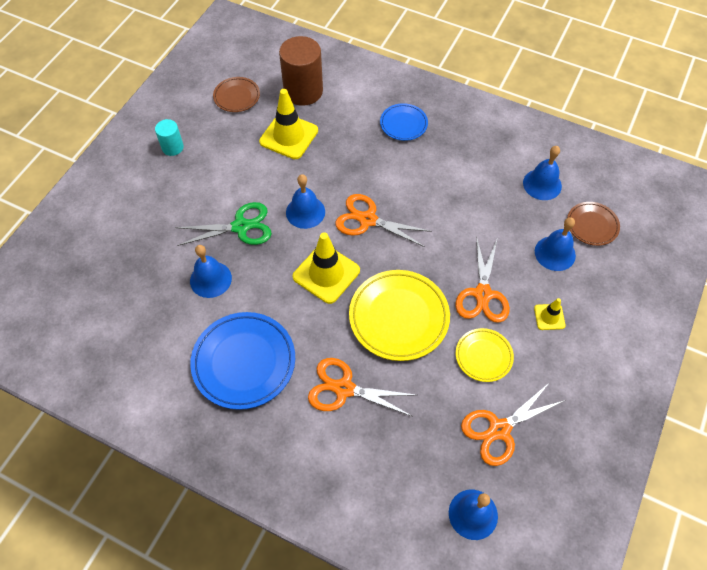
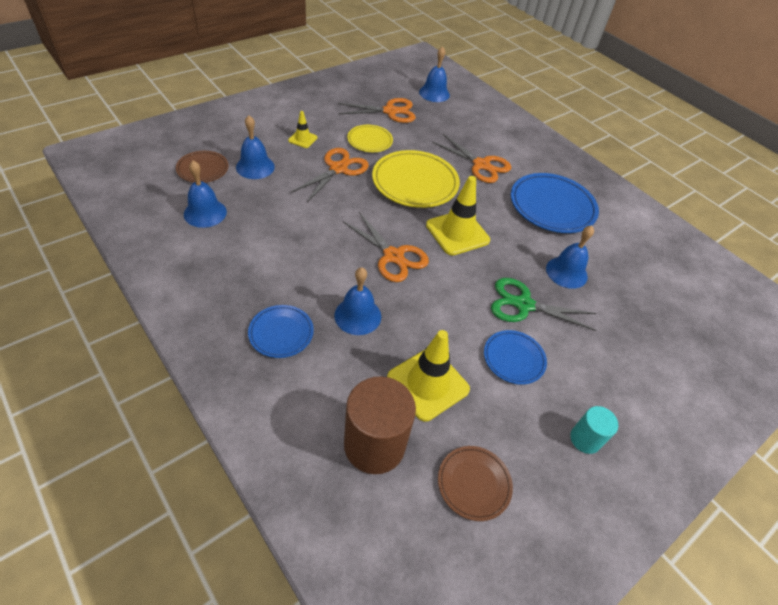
camera: 160 degrees left, 10 degrees down
(235, 178) = (513, 359): none -> blue plate
(305, 212) = (451, 289): blue bell -> blue bell (357, 315)

